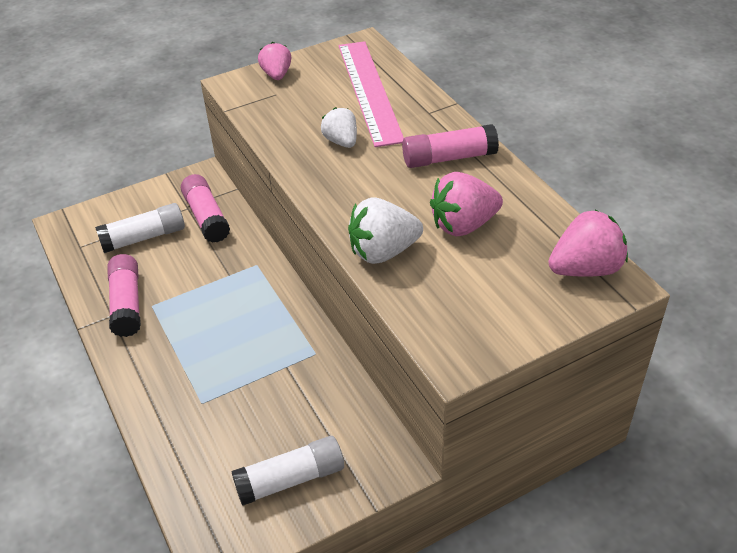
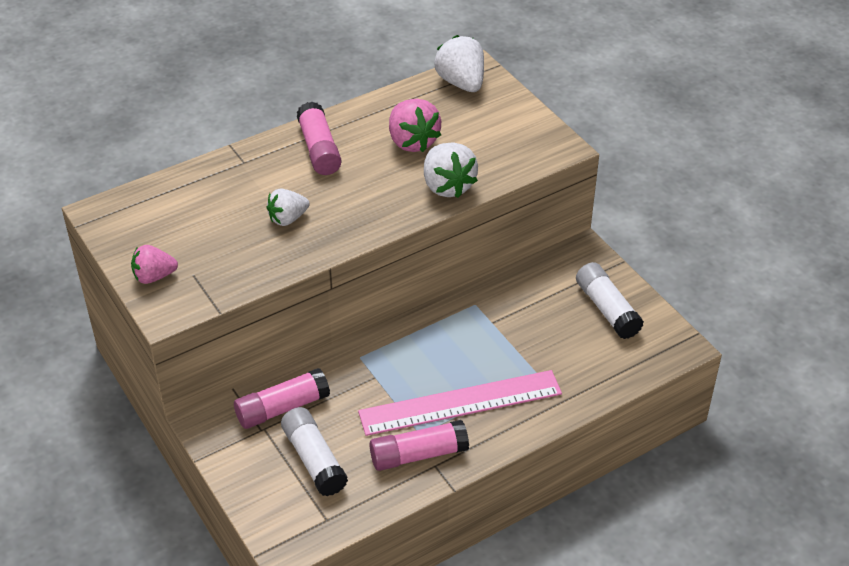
camera: 95 degrees left, 0 degrees up
(369, 91) = (200, 203): pink ruler -> pink ruler (460, 402)
(585, 269) = (461, 83): pink strawberry -> white strawberry

